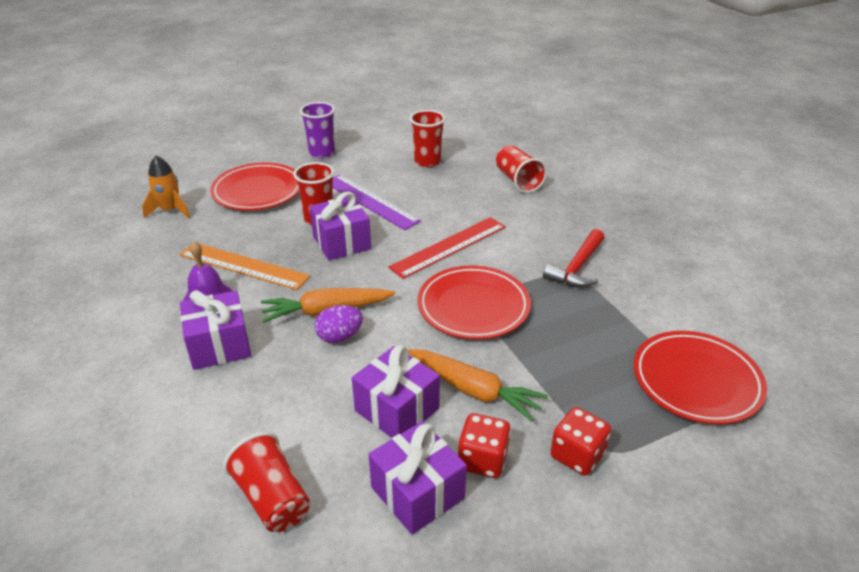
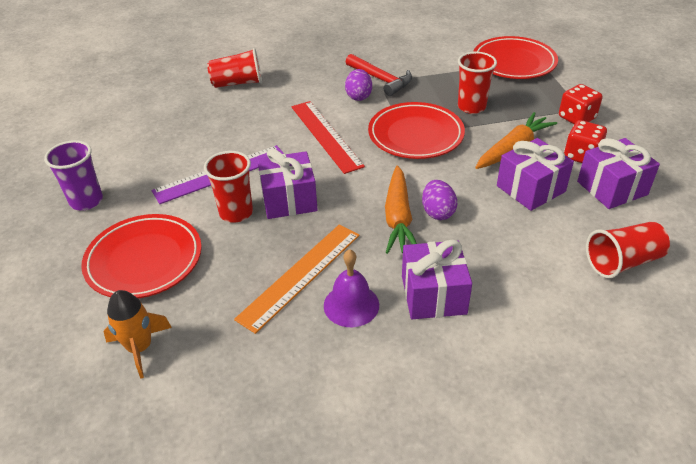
camera: 75 degrees left, 5 degrees up
(427, 161) = (165, 128): red cup -> red cup (471, 107)
(533, 257) = (358, 96): none -> purple egg

